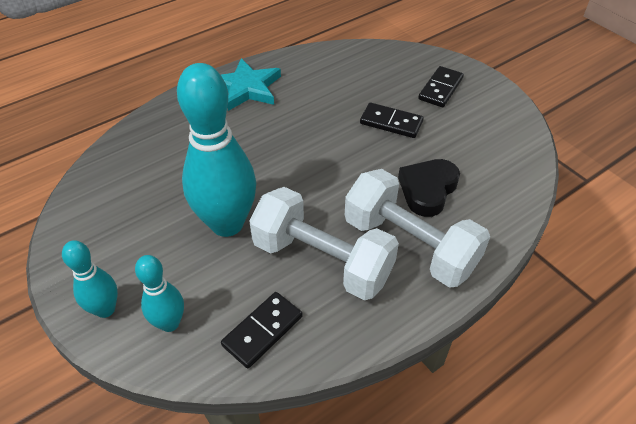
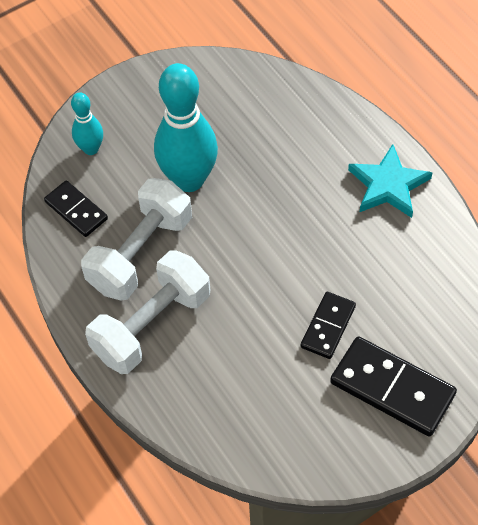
camera: 95 degrees right, 10 degrees up
(105, 309) = (108, 106): turquoise bowling pin -> none
(427, 190) = (221, 350): black heart -> none
(440, 89) = (392, 388): black domino -> black domino, size x1.66

